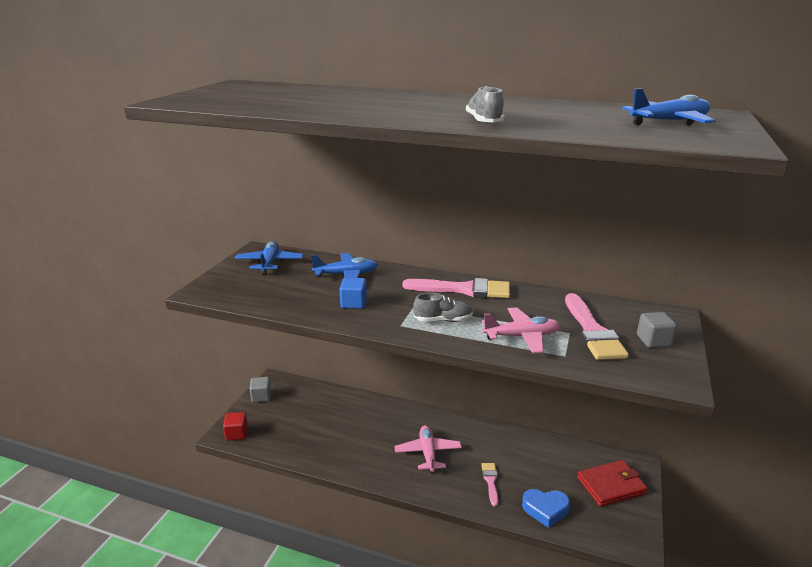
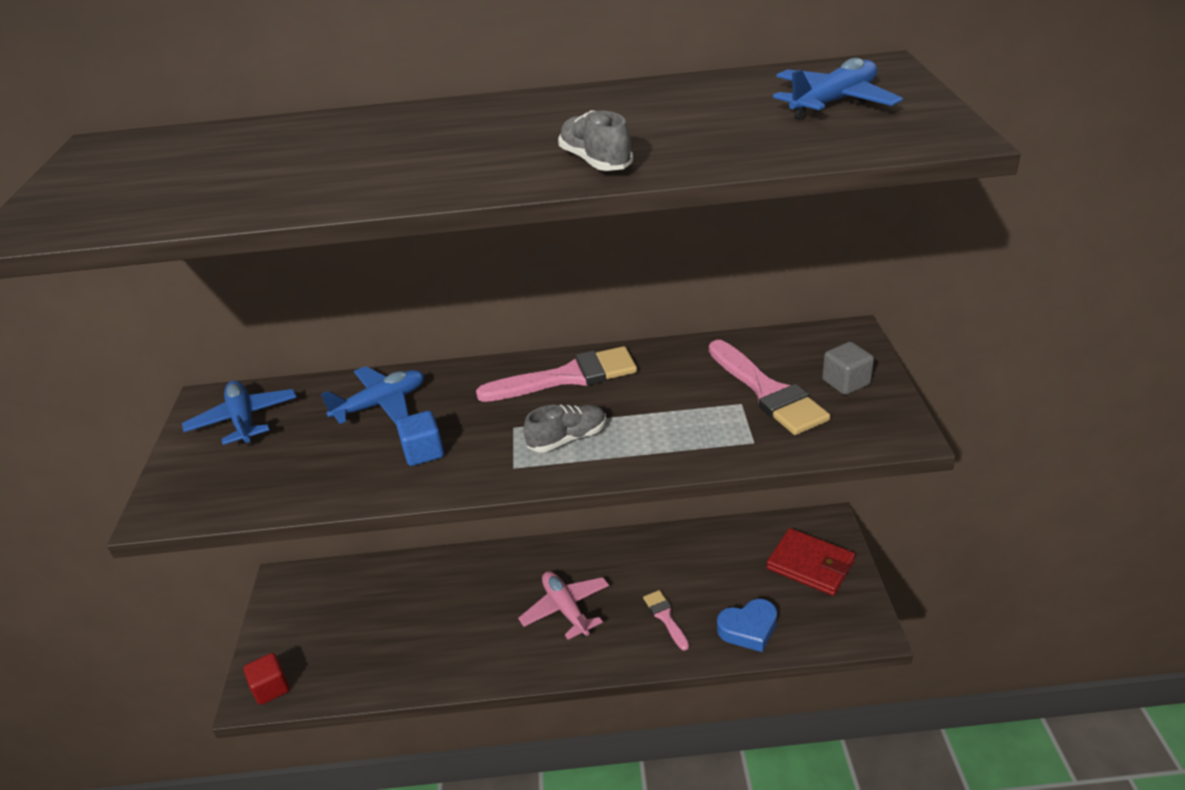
camera: 20 degrees left, 10 degrees up
(261, 397) = (277, 614): grey cube -> none
(522, 336) = (685, 430): pink plane -> none
(611, 485) = (810, 565): red wallet -> red wallet turned 75 degrees clockwise

